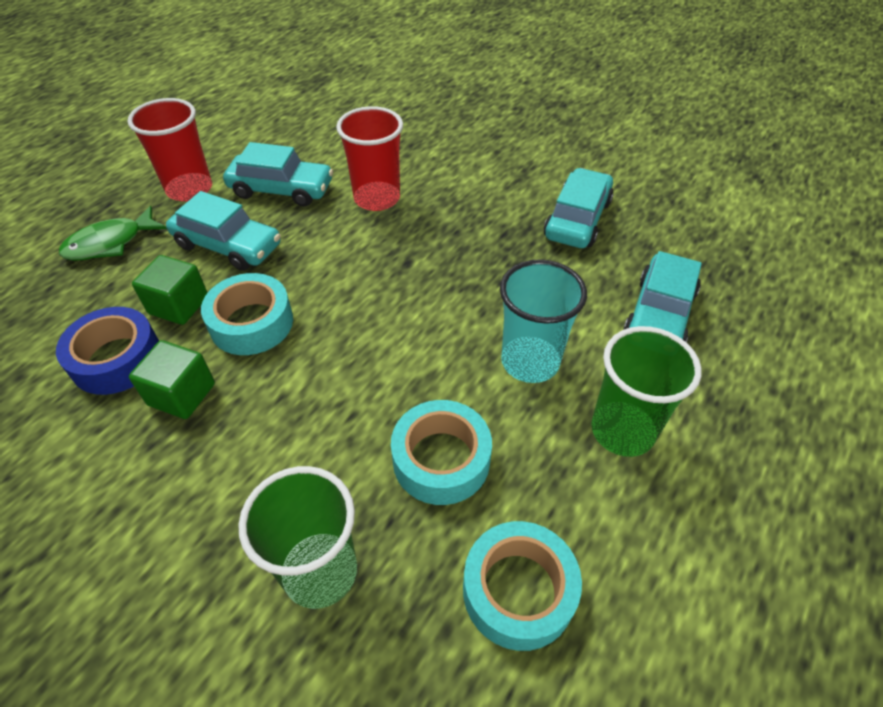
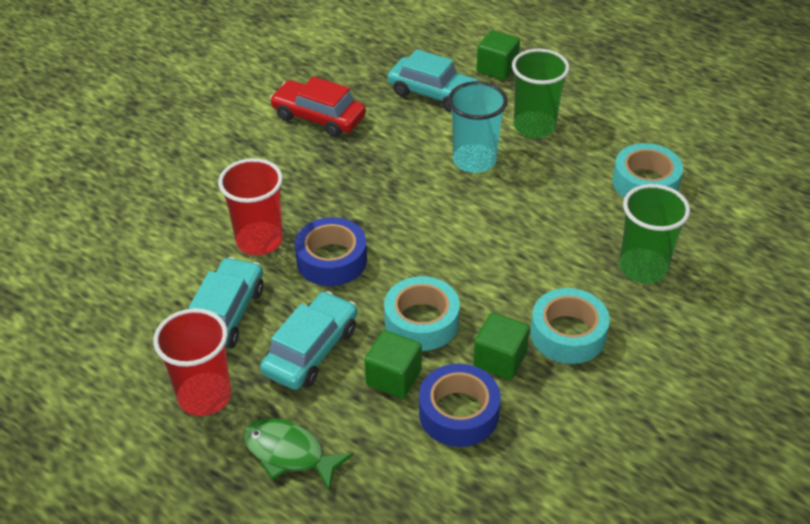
camera: 85 degrees left, 5 degrees down
(110, 243) = (289, 454): green fish -> green fish turned 150 degrees clockwise
(349, 248) = (331, 260): none -> blue tape
(441, 459) = (558, 210): turquoise tape -> turquoise tape (568, 334)
(577, 219) = (318, 117): turquoise car -> red car
(746, 383) = (497, 68): none -> green cube

